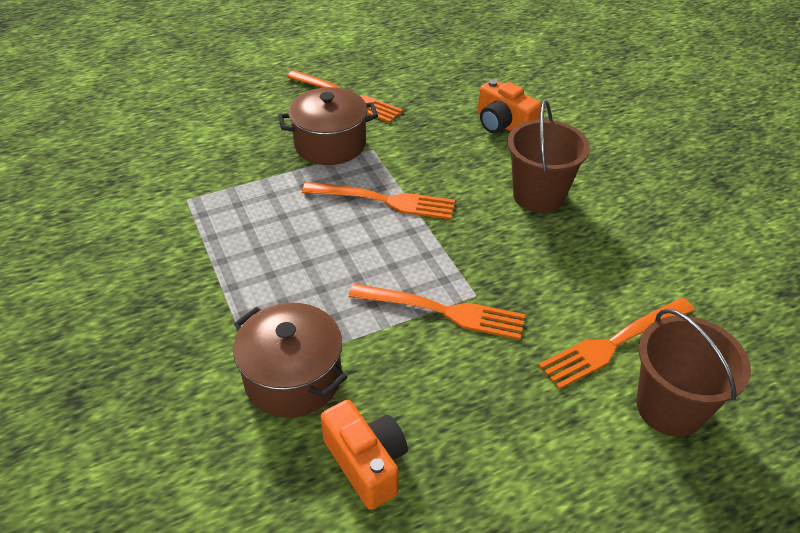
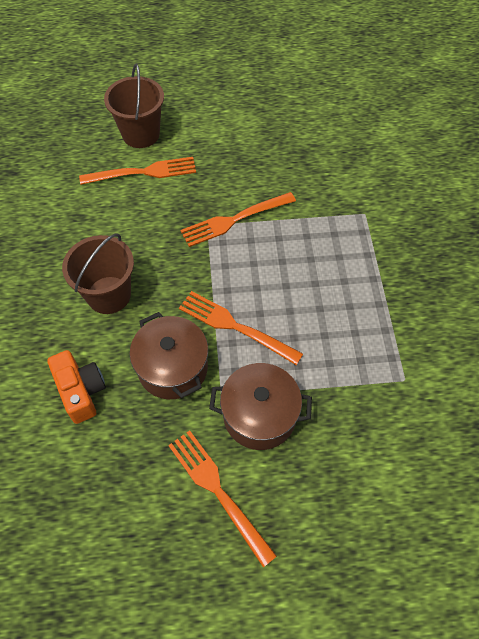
camera: 160 degrees left, 15 degrees up
(293, 378) = (343, 203): brown pot -> brown pot (172, 368)
(366, 463) = (313, 151): orange camera -> none
(443, 311) = (234, 220): orange fork -> orange fork turned 60 degrees counterclockwise

